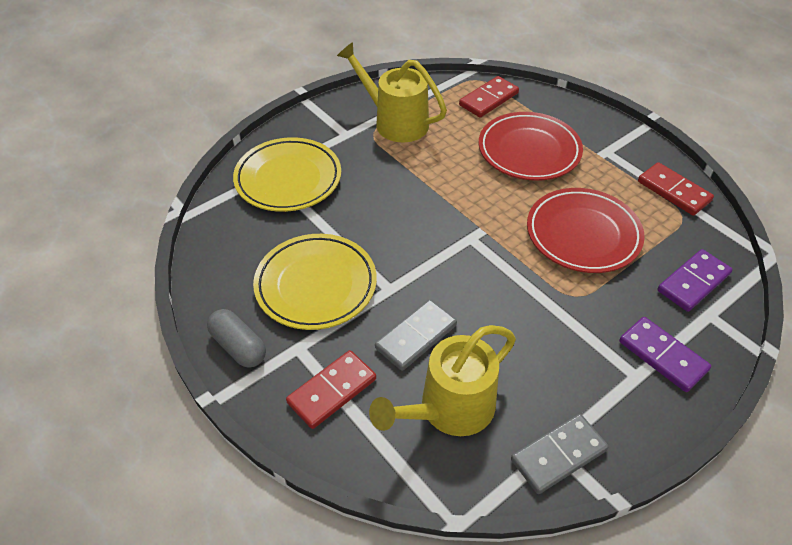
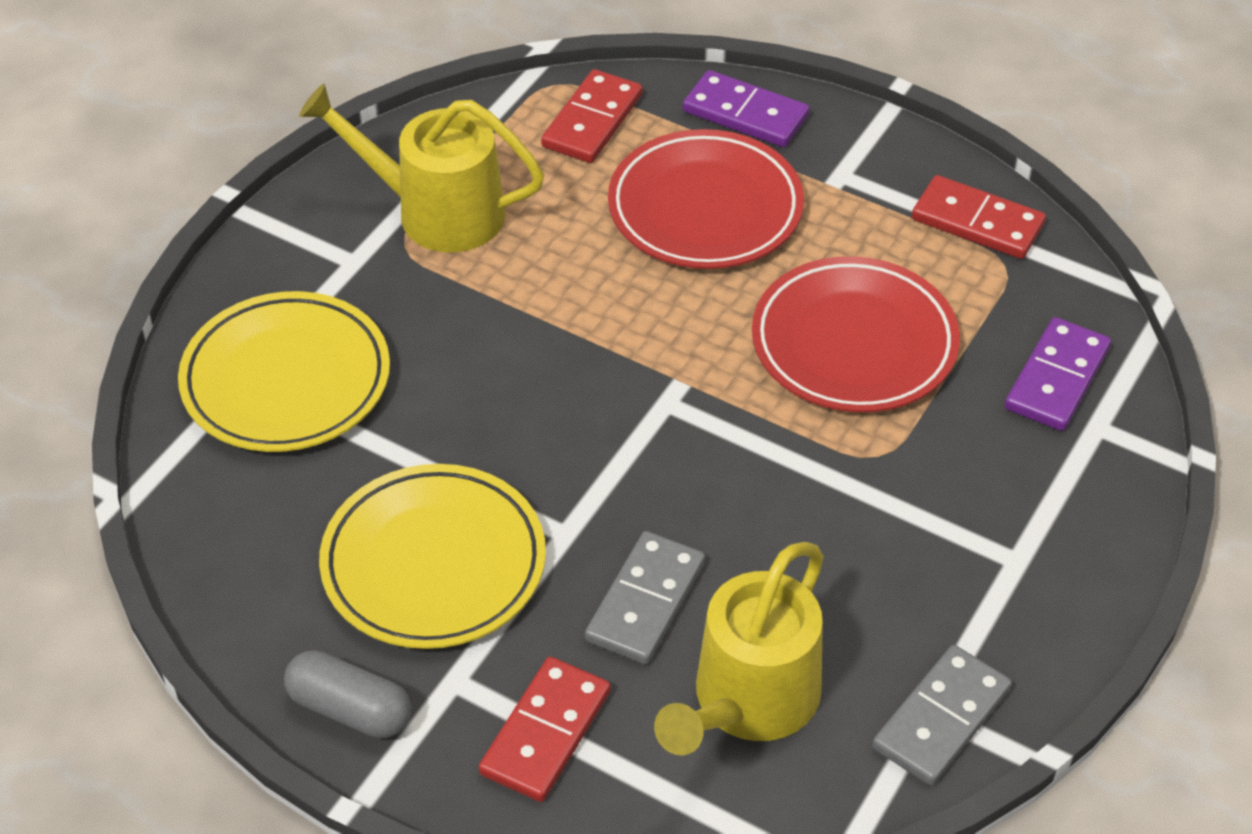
camera: 20 degrees left, 0 degrees up
(663, 356) = (1047, 515): purple domino -> purple domino (745, 113)

